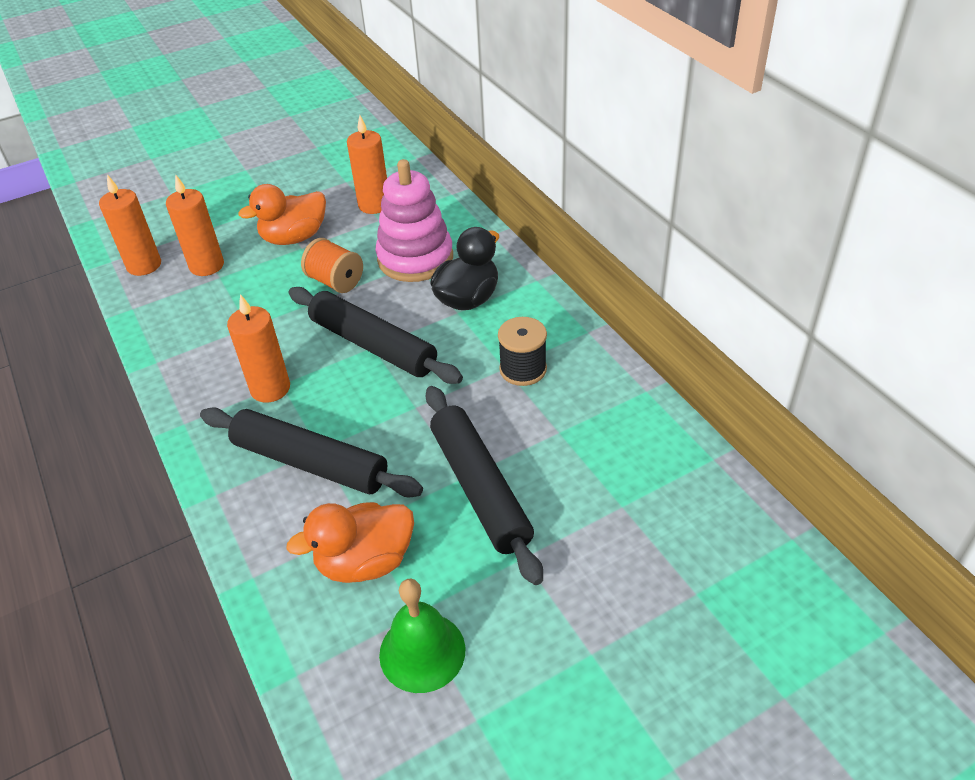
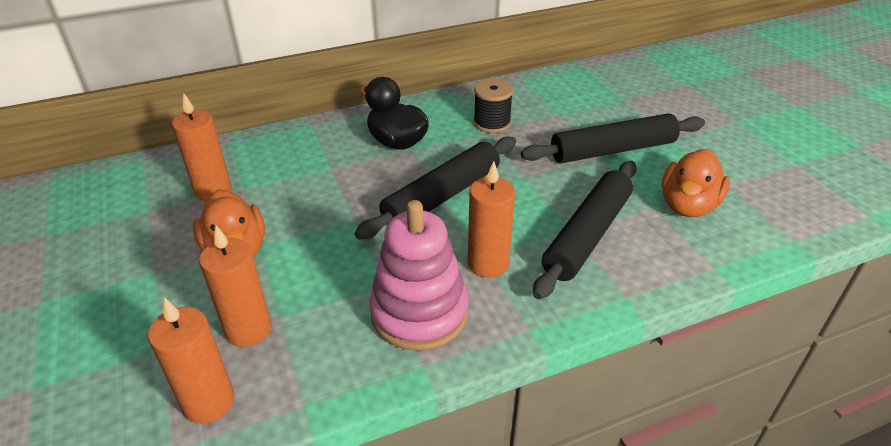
camera: 85 degrees left, 5 degrees down
(335, 281) = (335, 219): orange spool -> none
(365, 561) = (688, 205): orange duck -> orange duck turned 45 degrees clockwise
(415, 258) = (323, 167): pink stacking toy -> pink stacking toy (419, 313)
(422, 652) = (757, 182): green bell -> none

